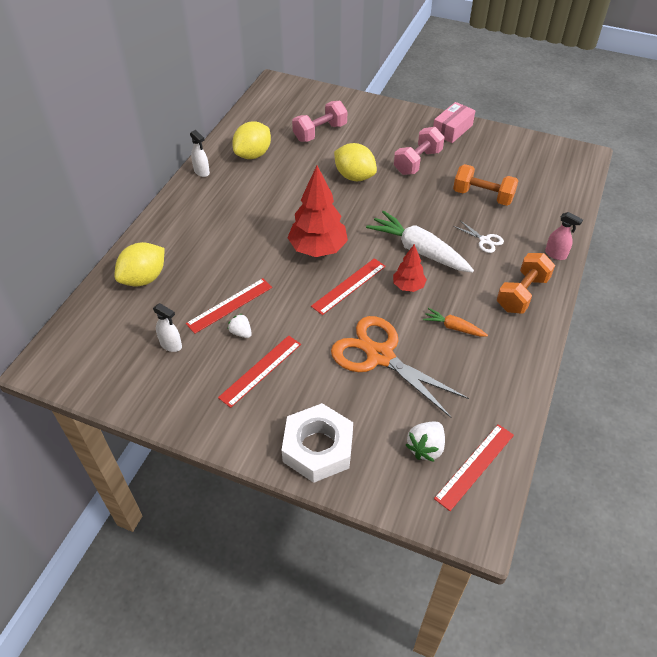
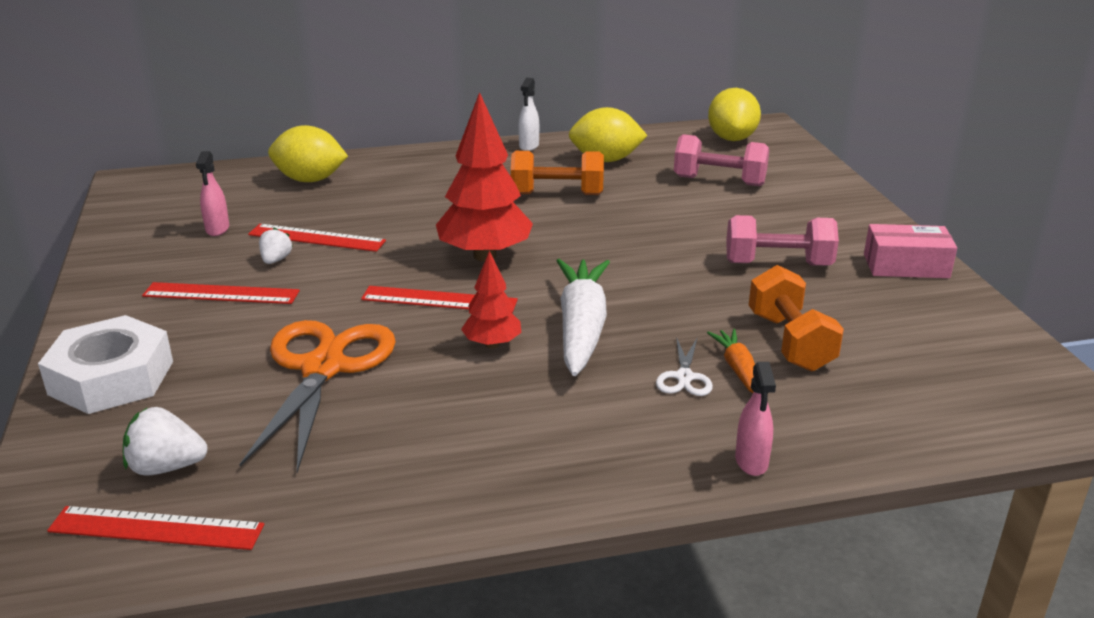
camera: 55 degrees right, 20 degrees down
(171, 345) = (217, 229): white spray bottle -> pink spray bottle
(354, 176) = (668, 231): yellow lemon -> yellow lemon (732, 138)
(453, 327) = (446, 411): orange carrot -> orange carrot (737, 369)
(522, 294) = (601, 455): orange dumbbell -> orange dumbbell (557, 194)

